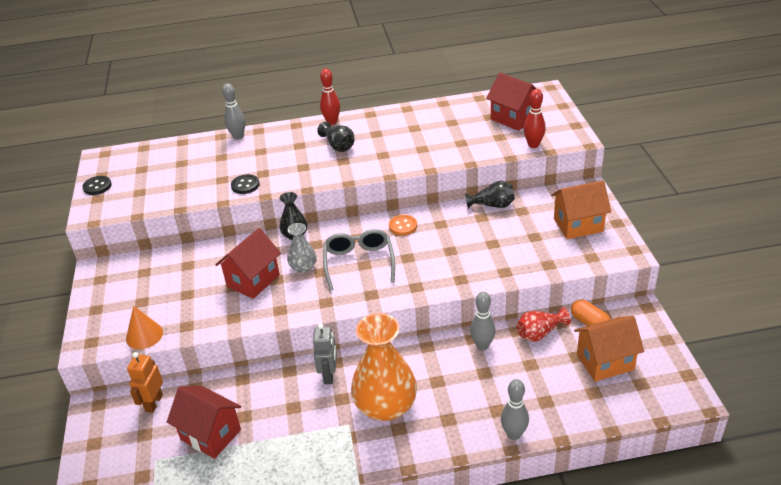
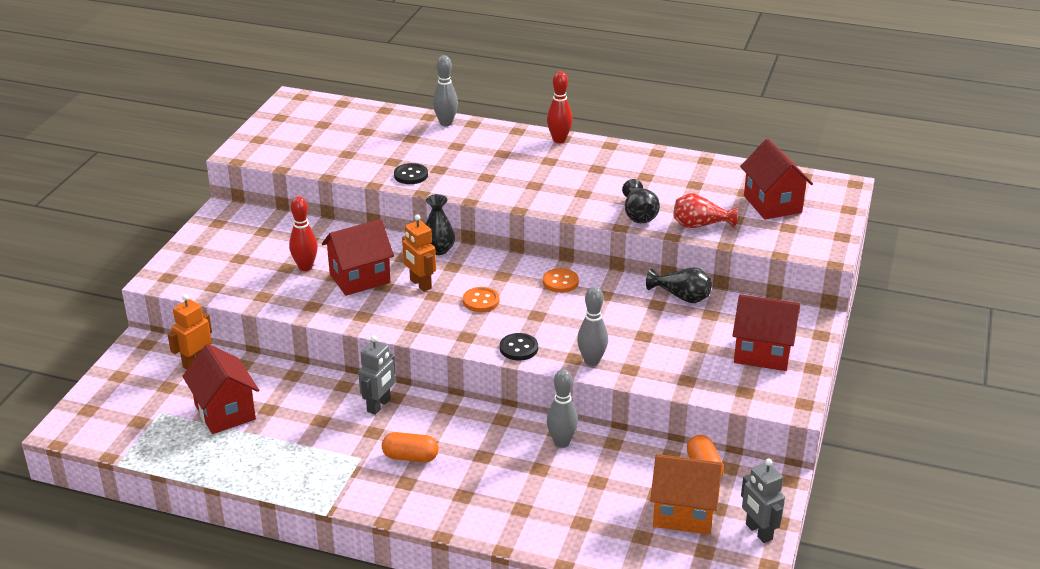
camera: 25 degrees right, 5 degrees down
(97, 186) = (267, 127): black button -> black button (518, 348)
(144, 335) = (218, 290): orange cone -> none
(303, 267) = (420, 284): grey vase -> orange robot
(338, 146) = (543, 168): black vase -> black vase (639, 215)
(359, 262) = (481, 301): grey glasses -> orange button
(385, 406) = (410, 457): orange vase -> orange capsule
(514, 434) = (518, 538): grey bowling pin -> grey bowling pin (591, 361)
(533, 145) = (767, 241): red bowling pin -> red bowling pin (305, 267)
(539, 333) = (636, 456): red vase -> red vase (700, 225)
(578, 225) = (762, 353): orange house -> red house
(661, 353) = (758, 532): none -> grey robot

